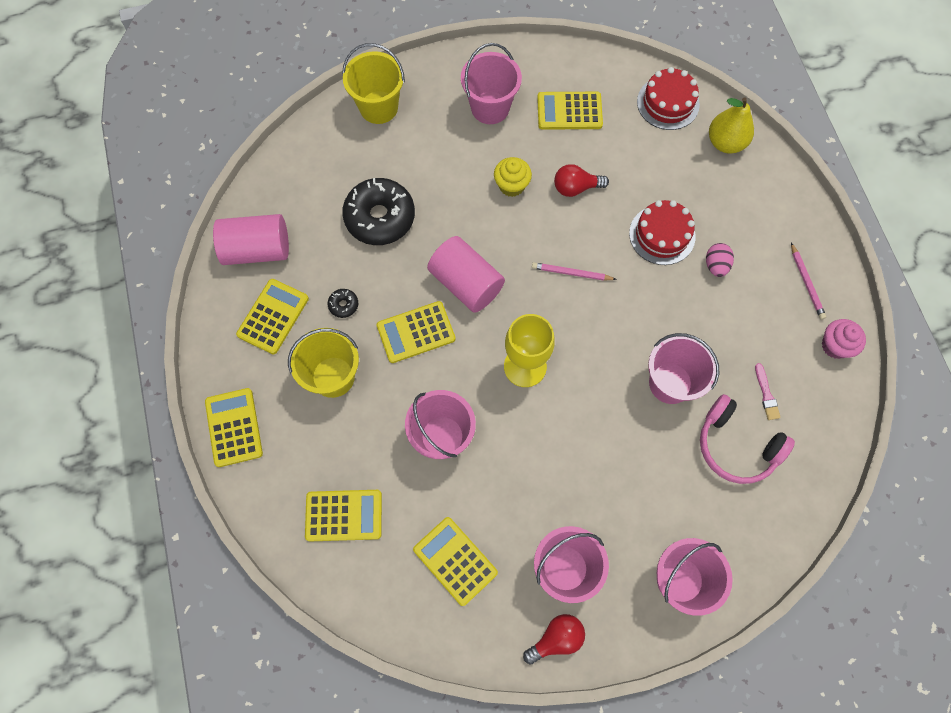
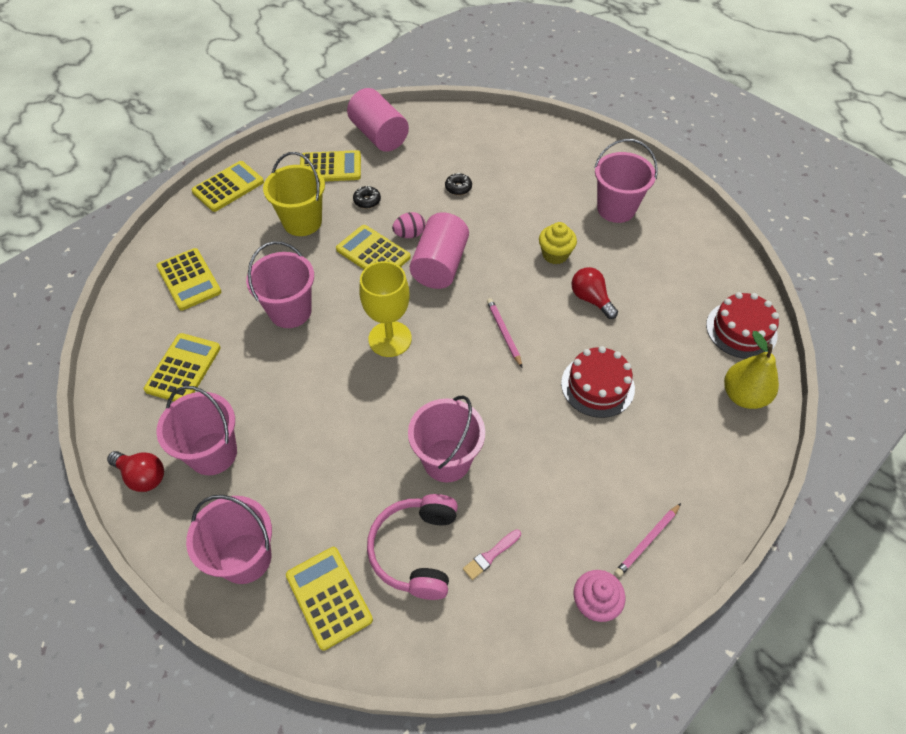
camera: 60 degrees right, 15 degrees down
(378, 107) = (554, 145): yellow bucket -> none
(380, 217) = (458, 188): black donut -> black donut, size x0.41
(569, 111) = (662, 261): yellow calculator -> yellow calculator (329, 597)
(716, 265) = (601, 446): pink egg -> pink egg (409, 234)

